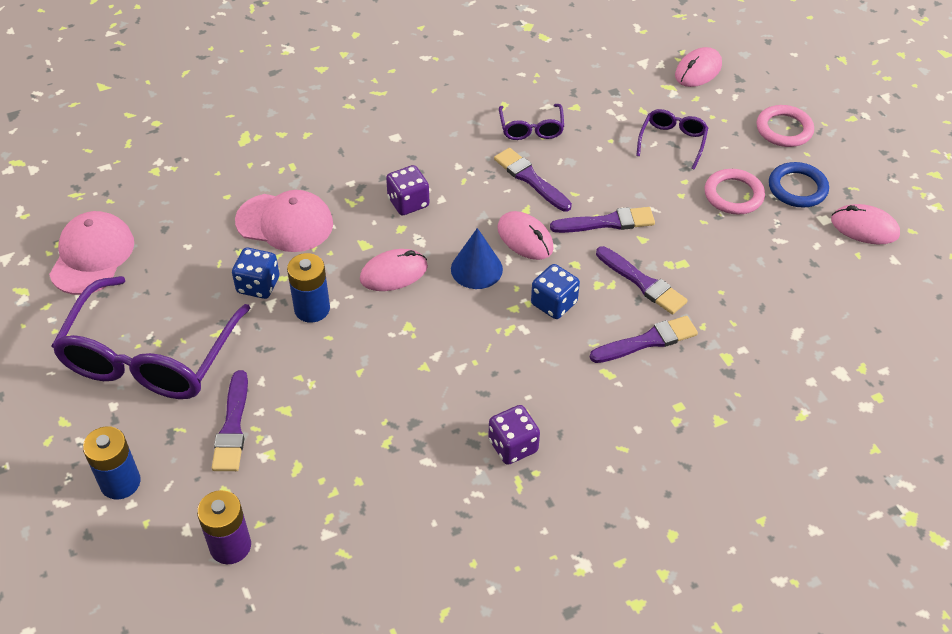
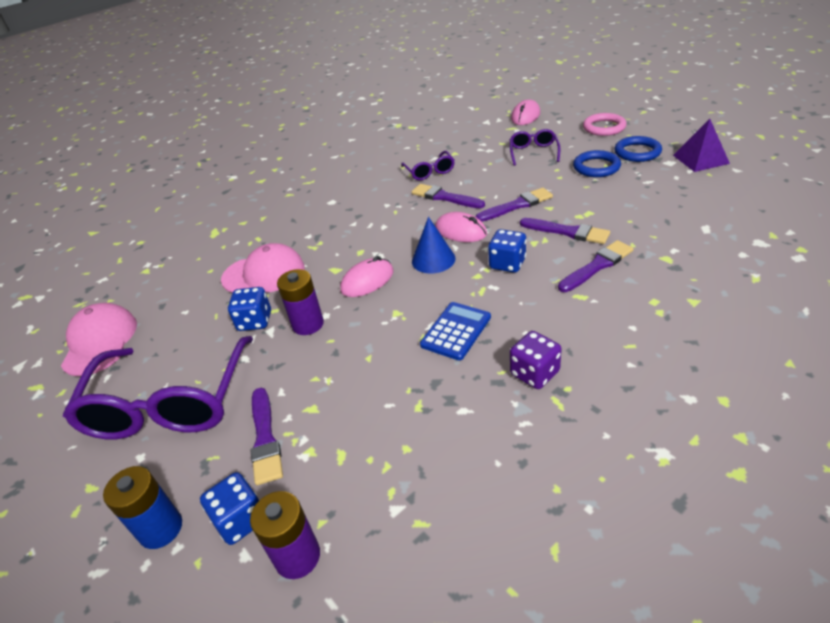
camera: 10 degrees left, 10 degrees down
(191, 498) = (241, 520): none -> blue dice
(312, 309) = (308, 324): blue battery -> purple battery
(408, 202) = (359, 235): purple dice -> none
(459, 371) = (456, 331): none -> blue calculator
(733, 195) = (596, 167): pink ring -> blue ring
(864, 227) = (700, 159): pink mouse -> purple pyramid

